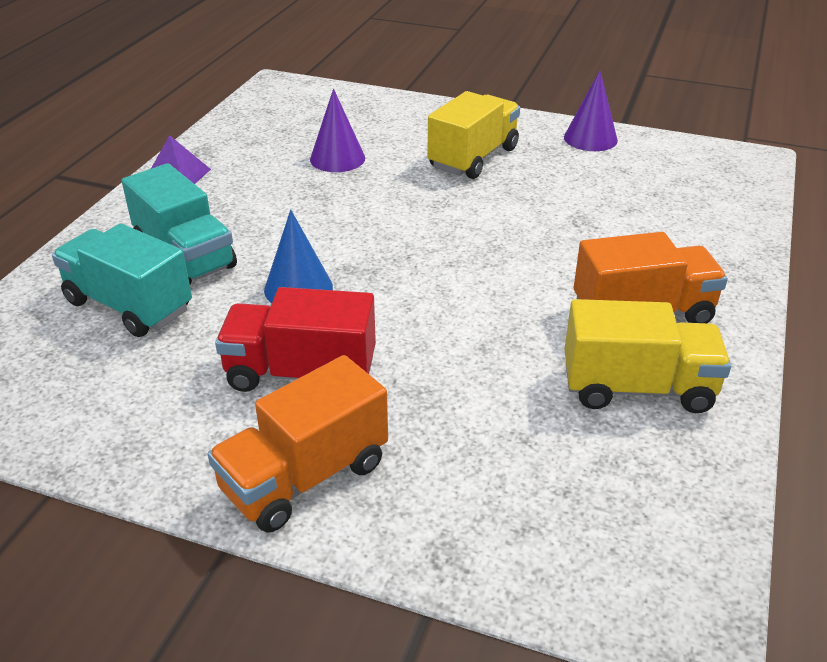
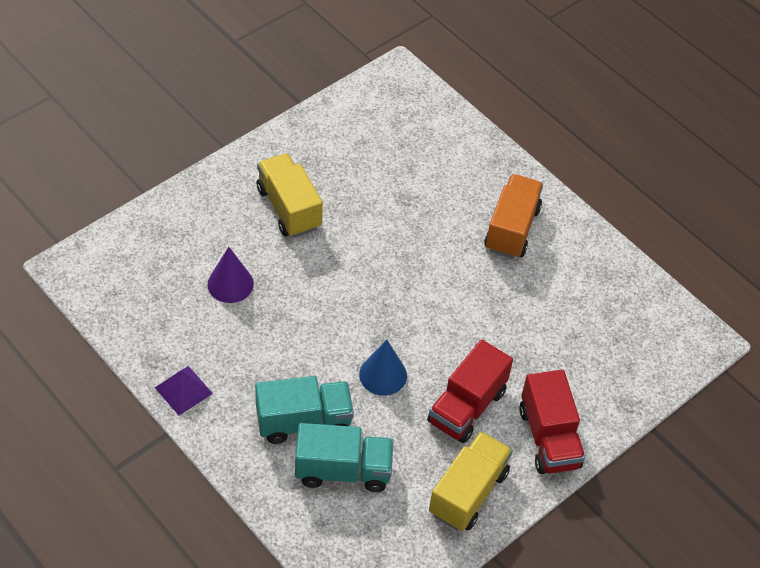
camera: 65 degrees left, 15 degrees up
(129, 306) = (343, 470): turquoise truck -> turquoise truck turned 150 degrees counterclockwise
(304, 477) = (549, 438): orange truck -> red truck
(590, 138) = (311, 132): purple cone -> none
(637, 388) = (567, 269): yellow truck -> yellow truck (468, 492)

